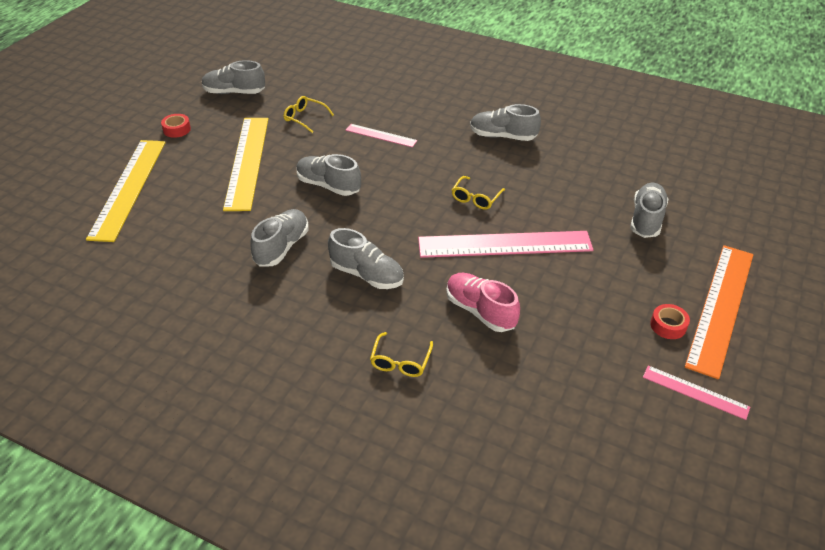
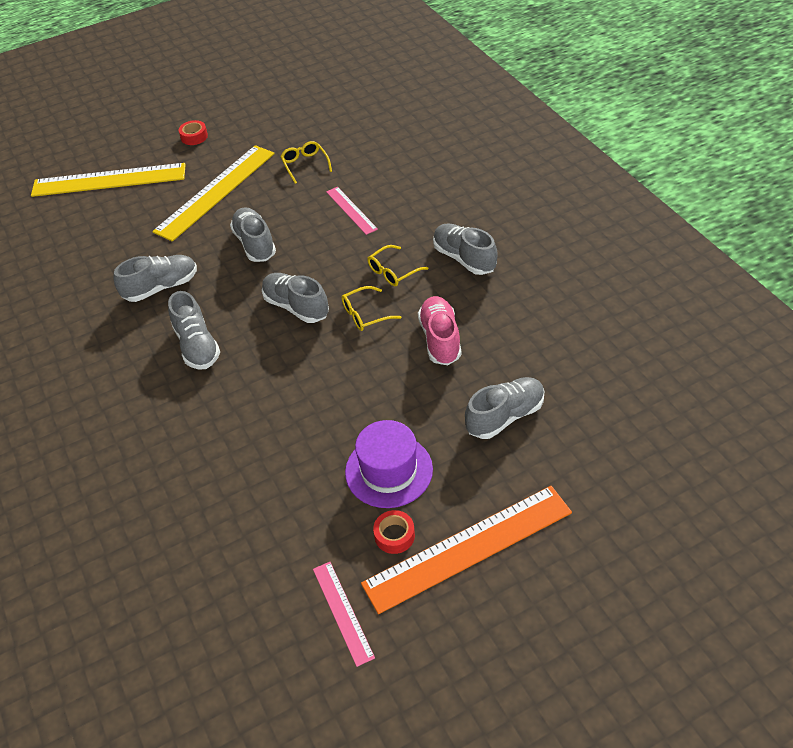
camera: 40 degrees right, 5 degrees up
(128, 188) = (109, 180): yellow ruler -> yellow ruler turned 45 degrees clockwise
(234, 92) = (274, 115): grey shoe -> grey shoe (296, 307)
(400, 361) = (141, 438): yellow glasses -> yellow glasses (393, 272)
(480, 311) = (248, 428): pink shoe -> pink shoe (440, 339)
(505, 244) = (339, 374): pink ruler -> none
(614, 288) = (389, 470): none -> purple hat

